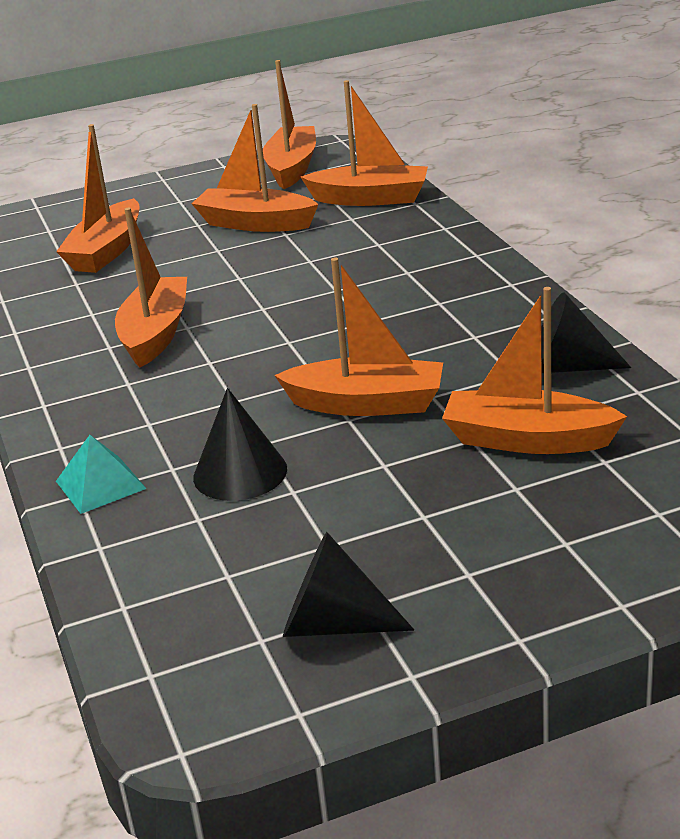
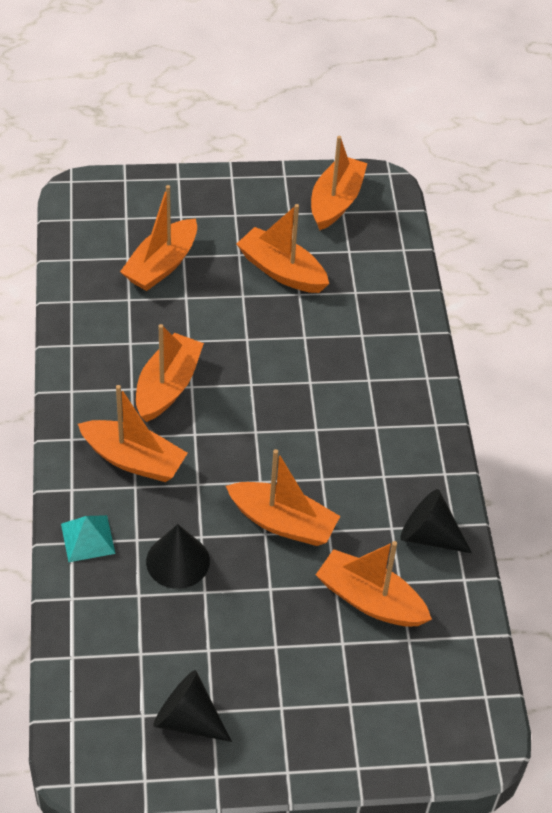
camera: 10 degrees right, 20 degrees up
(370, 199) = (379, 271): orange boat -> orange boat (133, 460)

